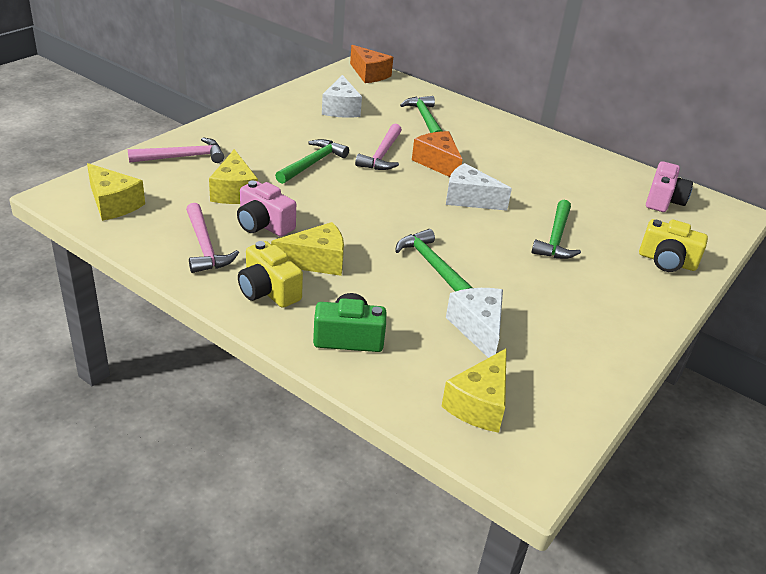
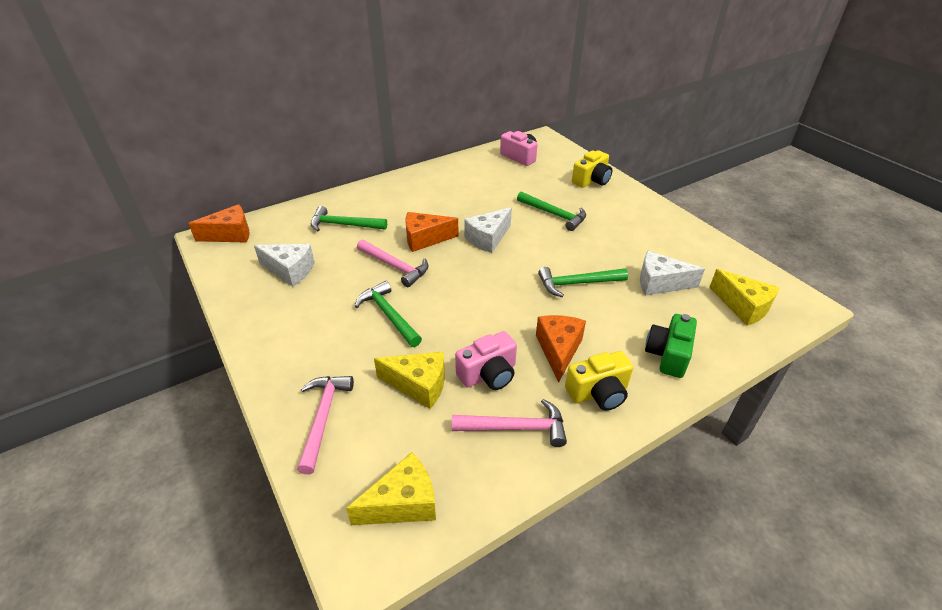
camera: 65 degrees left, 5 degrees up
(316, 261) = (558, 350): yellow cheese -> orange cheese

